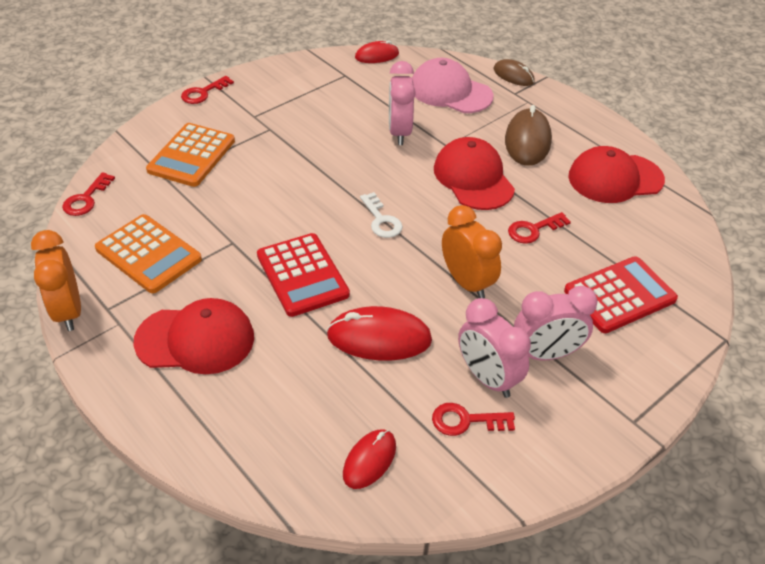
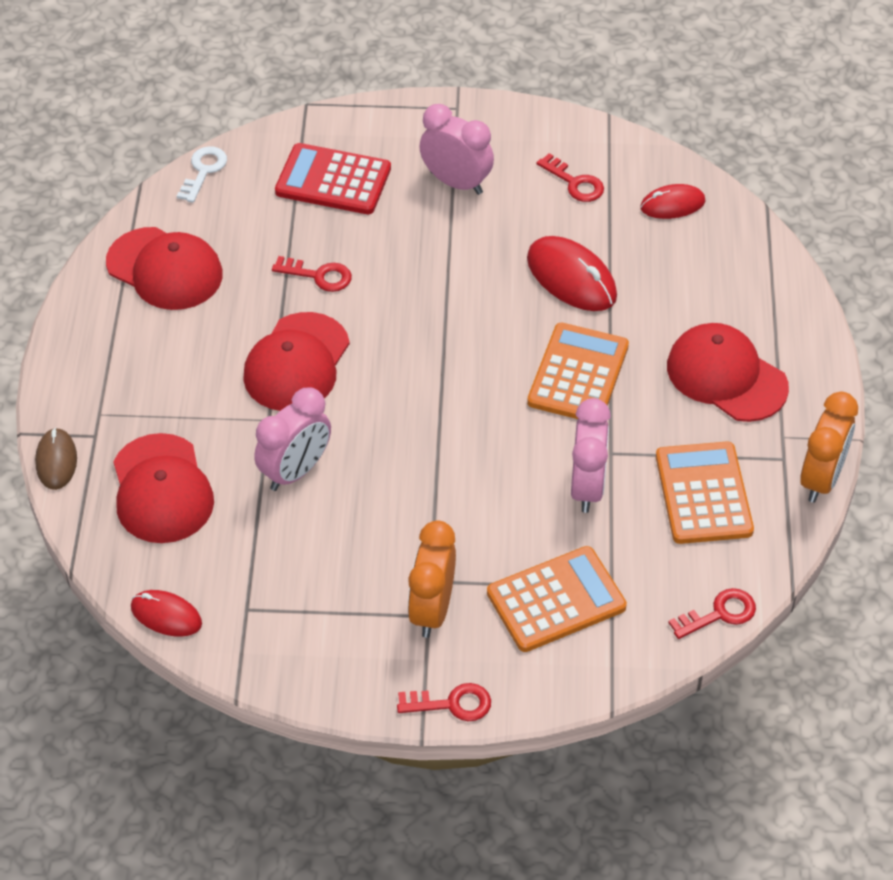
camera: 135 degrees left, 5 degrees up
(302, 275) = (578, 374): red calculator -> orange calculator
(381, 220) = (443, 380): white key -> white key (203, 171)
(450, 91) = (161, 489): pink cap -> red cap
(466, 282) = (443, 272): orange clock -> orange clock (432, 610)
(487, 378) = (523, 197): pink clock -> pink clock (587, 487)
(527, 141) = (179, 366): brown mouse -> none

